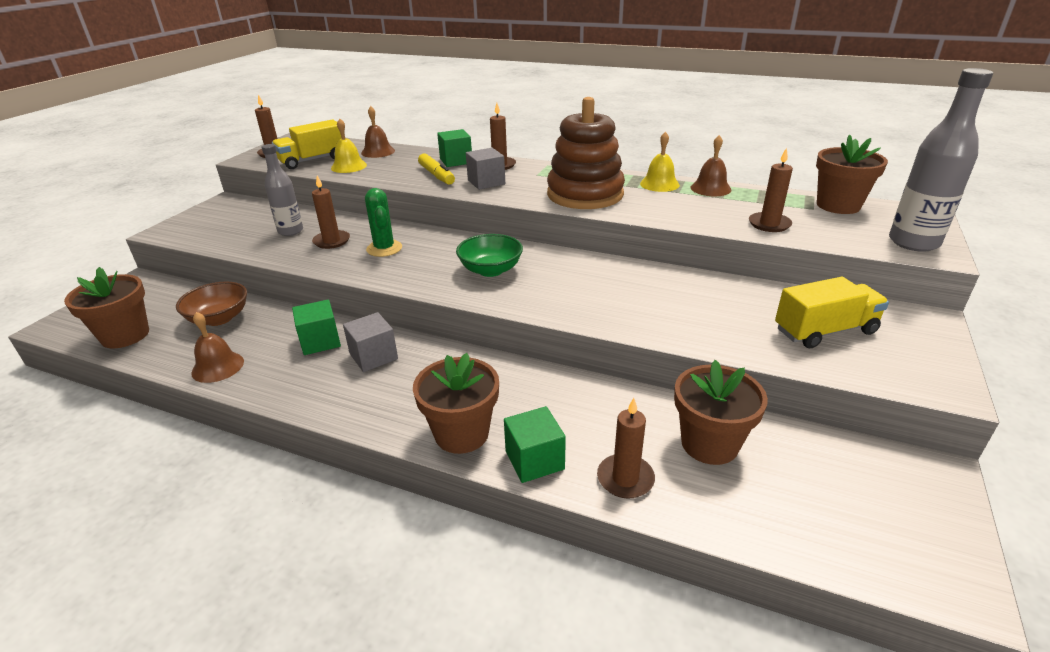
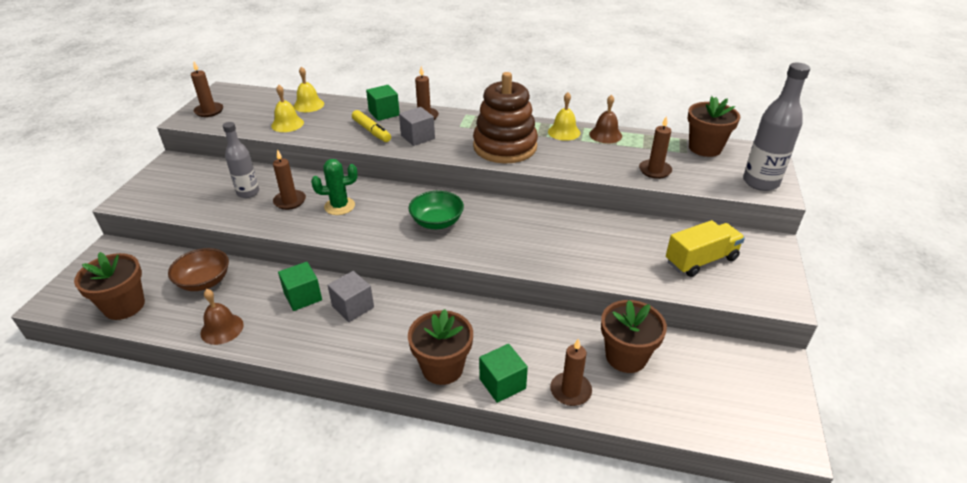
camera: 10 degrees left, 5 degrees up
(313, 160) = (250, 118): yellow truck -> none
(378, 152) = (308, 105): brown bell -> yellow bell
(384, 248) = (339, 206): green cactus -> green cactus turned 75 degrees counterclockwise

